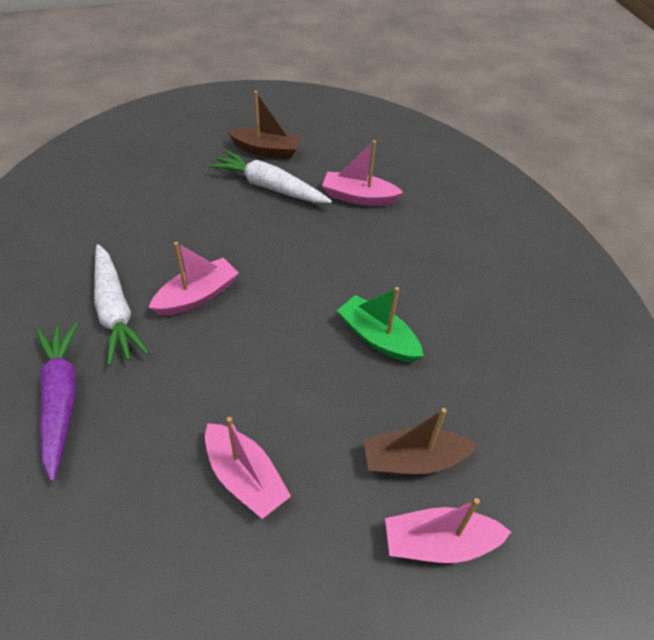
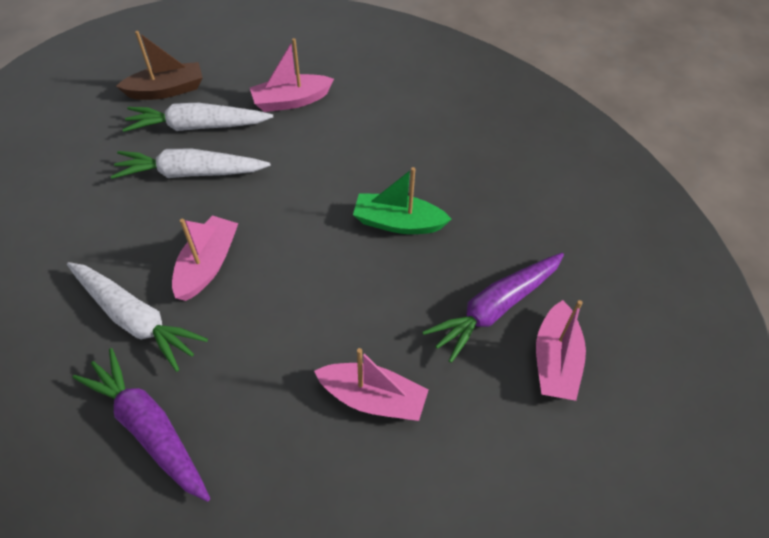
camera: 30 degrees left, 5 degrees up
(237, 220) = (190, 173): none -> white carrot
(413, 460) = (495, 309): brown boat -> purple carrot
(439, 543) = (555, 361): pink boat -> pink boat turned 45 degrees counterclockwise

